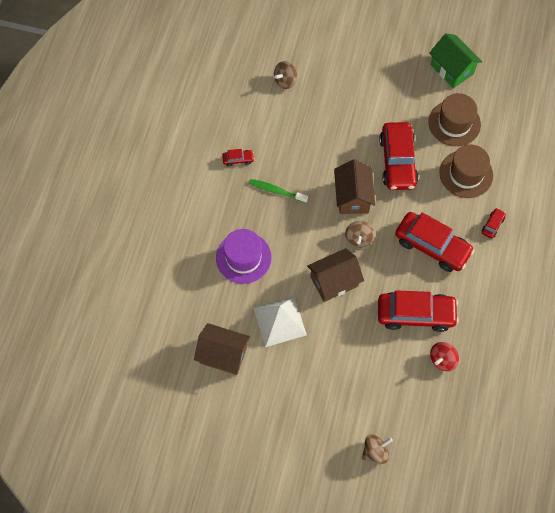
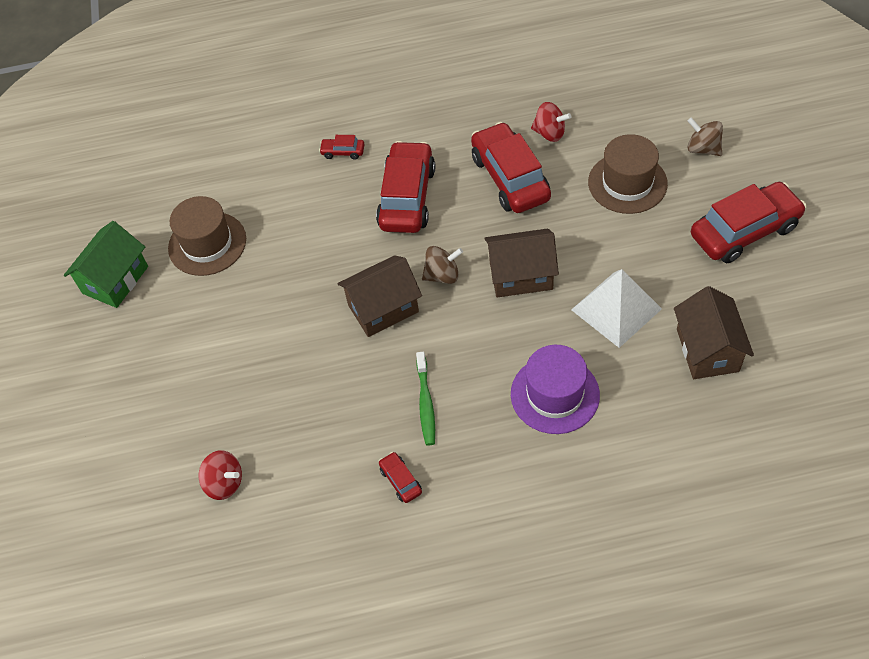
camera: 110 degrees left, 10 degrees down
(285, 81) = (224, 483): brown spinning top -> red spinning top
(334, 281) = (521, 275): brown house -> brown house turned 45 degrees counterclockwise
(397, 161) = (300, 281): red car -> red car (744, 231)
(466, 174) = (282, 203): brown hat -> brown hat (627, 183)

